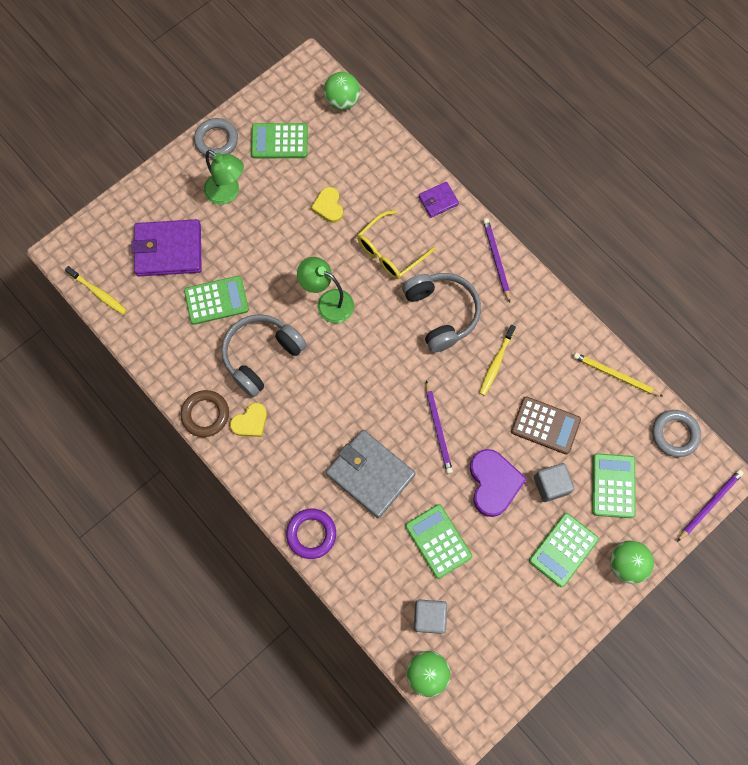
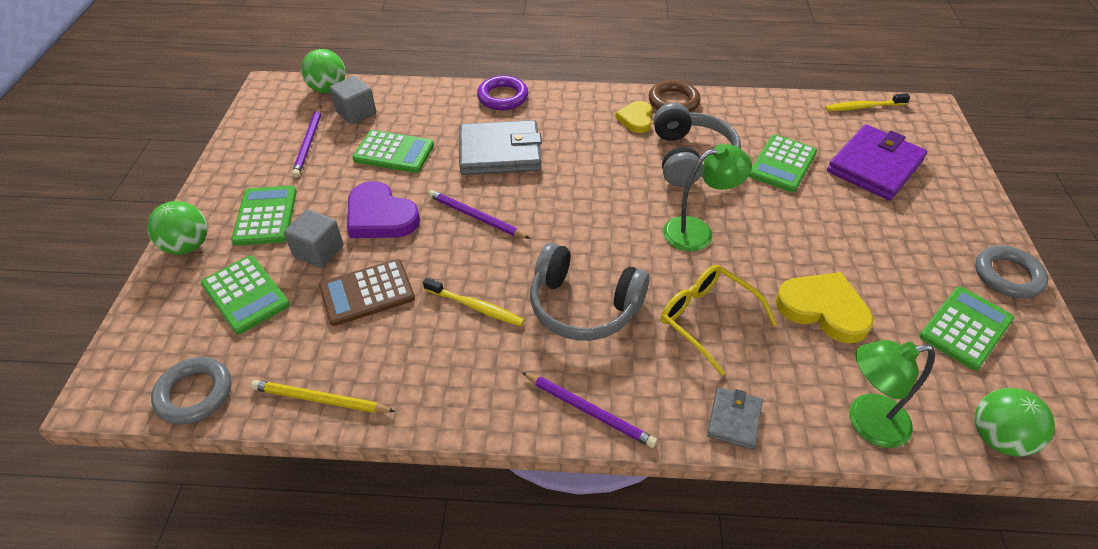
camera: 135 degrees right, 25 degrees down
(227, 193) = (915, 241): green lamp -> green lamp (866, 422)
(328, 206) = (823, 309): yellow heart -> yellow heart, size x1.63
(390, 252) = (707, 319): yellow glasses -> yellow glasses turned 45 degrees counterclockwise
(438, 200) = (734, 419): purple wallet -> grey wallet
(496, 363) = (475, 307): yellow toothbrush -> yellow toothbrush turned 135 degrees clockwise
(615, 375) = (320, 400): yellow pencil -> yellow pencil turned 150 degrees counterclockwise
(709, 504) = (107, 355): purple pencil -> purple pencil (309, 143)

